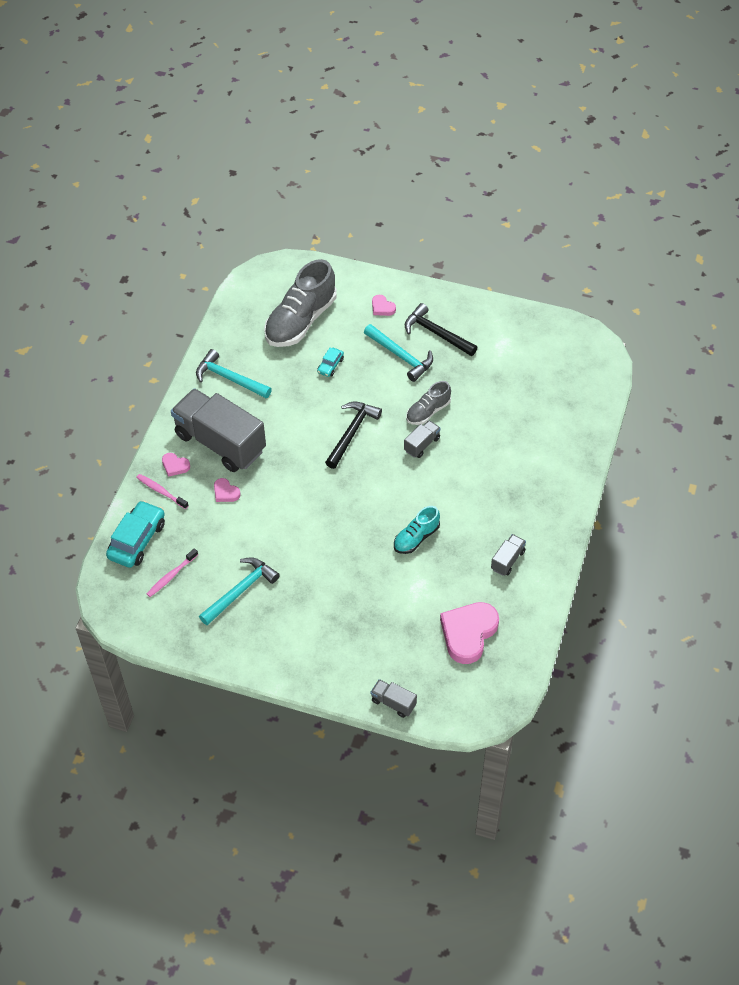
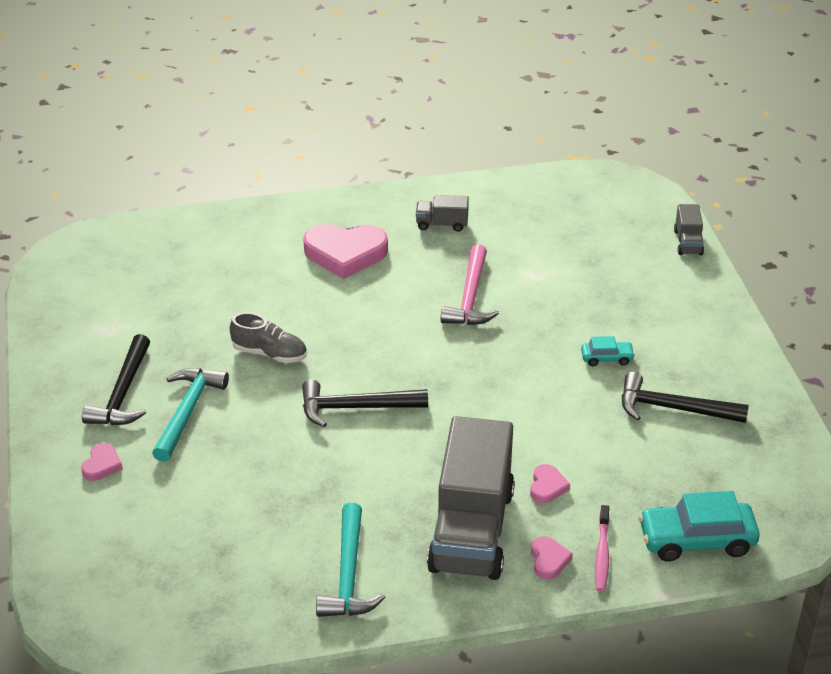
camera: 120 degrees left, 15 degrees down
(171, 576) = (714, 480): pink toothbrush -> none
(240, 591) = (673, 408): turquoise hammer -> black hammer
(300, 321) = (180, 543): grey shoe -> none
(330, 365) = (250, 475): turquoise car -> turquoise car (607, 358)
(416, 538) = (470, 297): turquoise shoe -> pink hammer
(422, 444) = (328, 340): grey truck -> none
(468, 633) = (558, 221): pink heart -> pink heart (345, 254)

